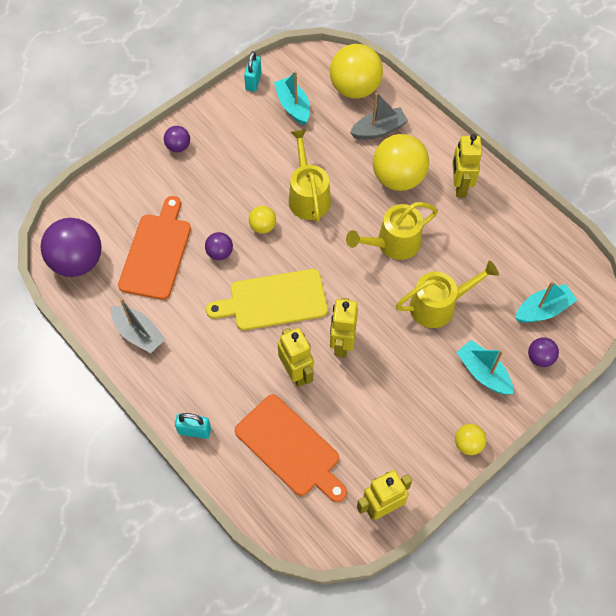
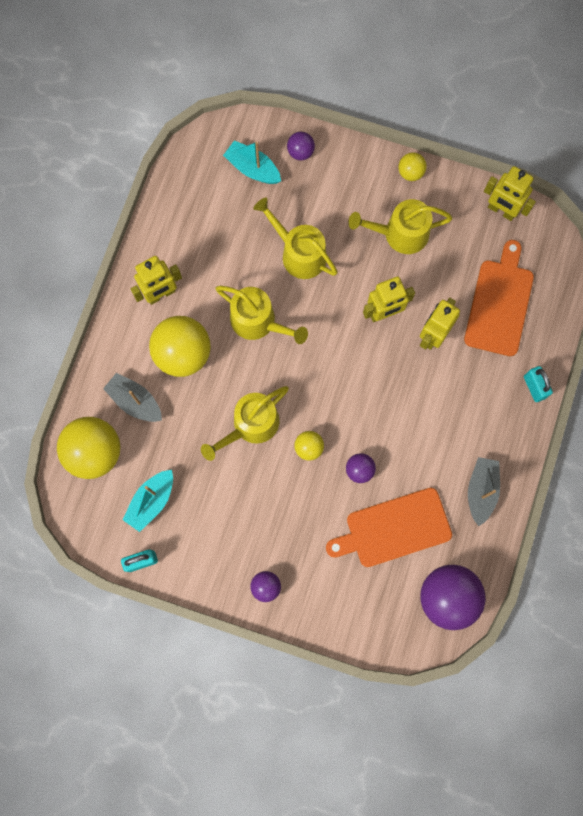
camera: 120 degrees left, 15 degrees up
(273, 300) = (378, 393): yellow cutting board -> none
(410, 399) = (400, 234): none -> yellow watering can
(483, 372) = (341, 189): turquoise boat -> none

